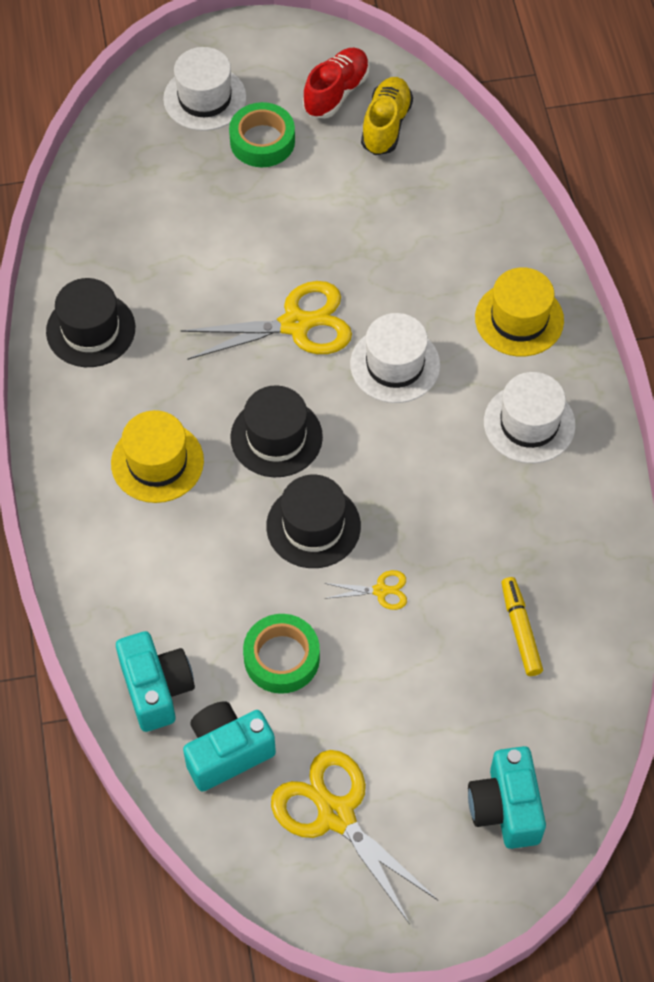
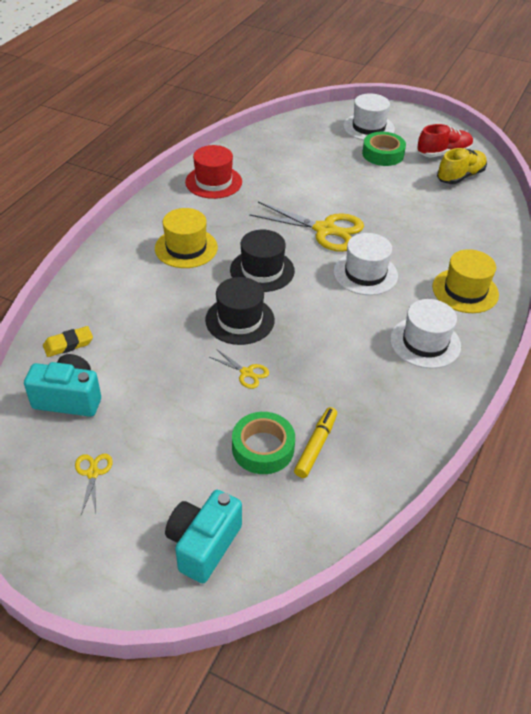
camera: 35 degrees right, 15 degrees down
(90, 329) = (213, 182): black hat -> red hat
(156, 689) = (68, 344): turquoise camera -> yellow eraser
(281, 658) = (152, 371): green tape -> green tape (263, 448)
(335, 814) = (93, 473): yellow scissors -> yellow scissors, size x0.46

